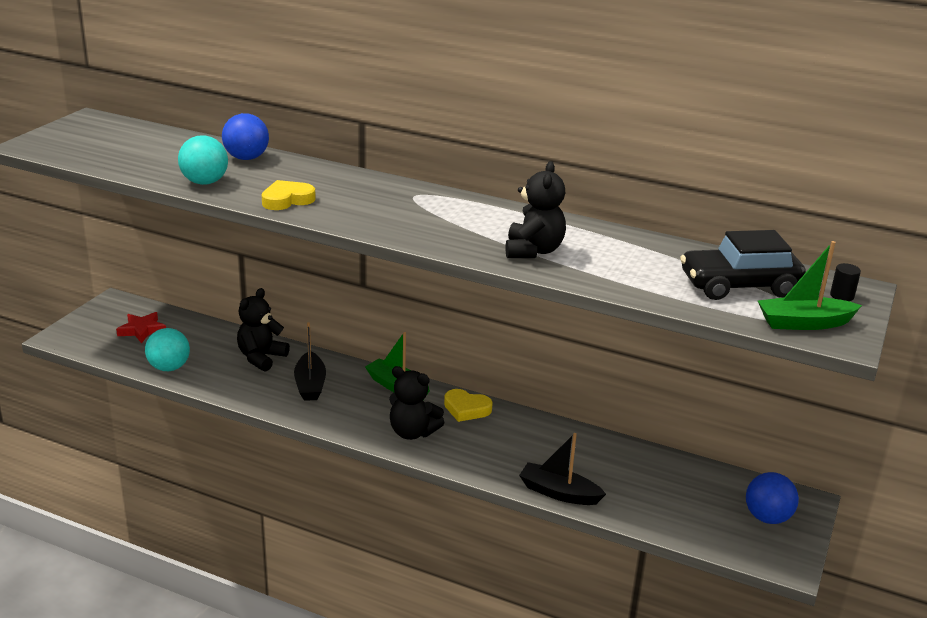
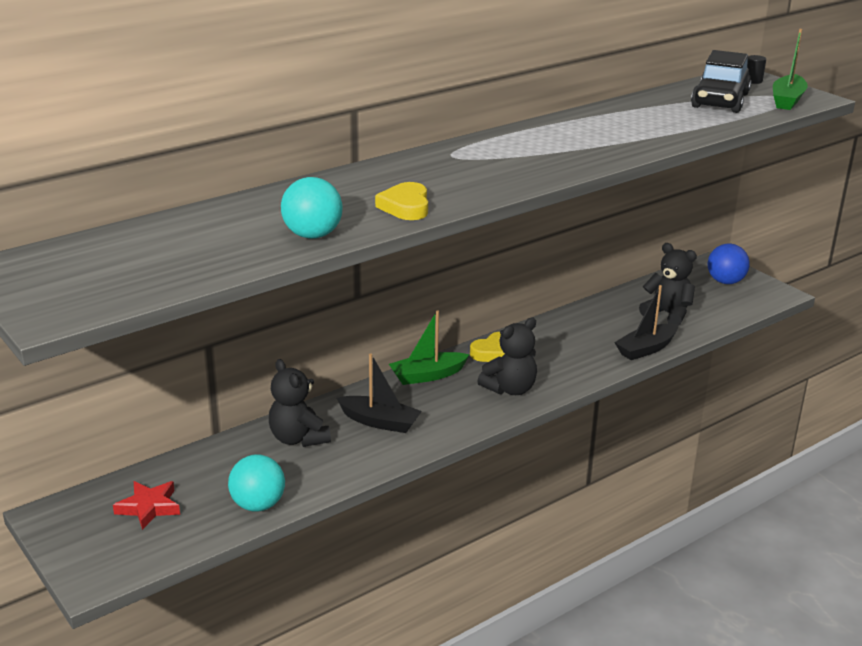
camera: 60 degrees left, 0 degrees up
(246, 158) = (266, 204): blue ball -> none
(533, 251) = (611, 142): black teddy bear -> black teddy bear (667, 314)

